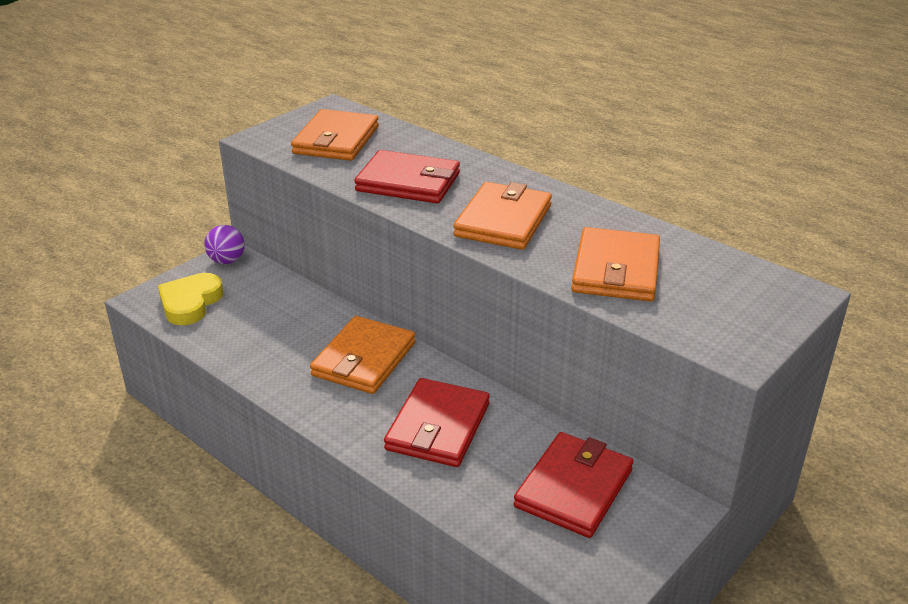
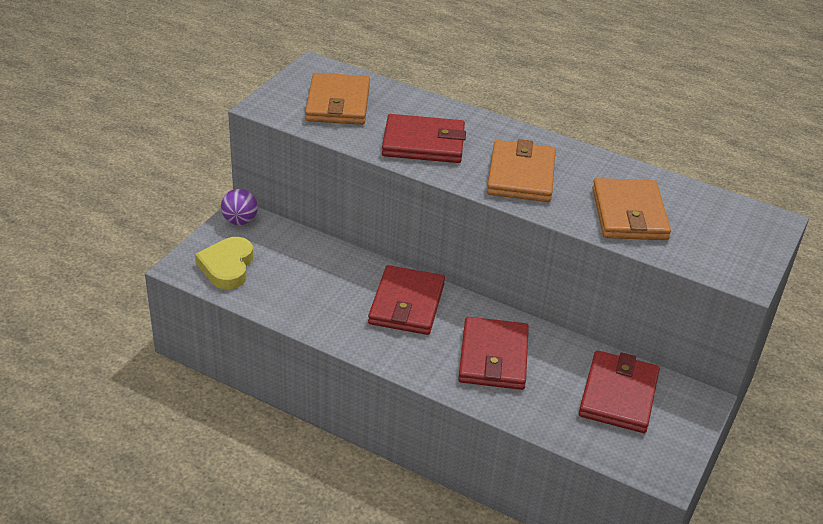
camera: 15 degrees left, 5 degrees up
(364, 359) = (406, 304): orange wallet -> red wallet

